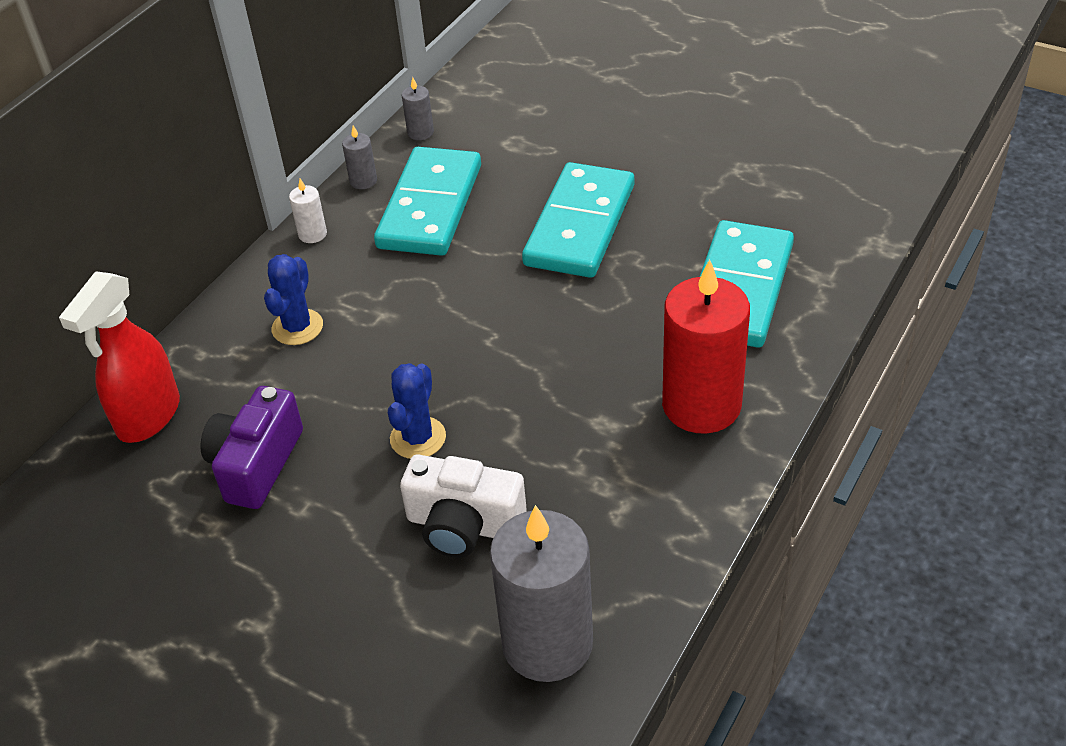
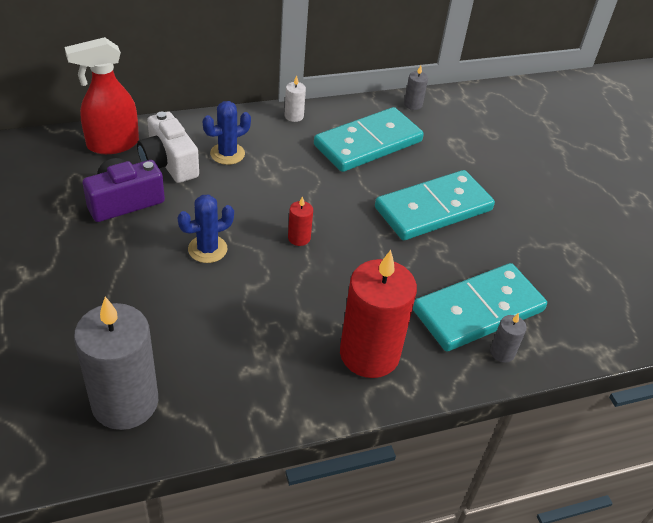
camera: 35 degrees right, 0 degrees up
(363, 181) = (352, 108): grey candle -> grey candle (502, 352)
(464, 525) = (169, 309): white camera -> white camera (168, 163)
(493, 353) = (299, 238): none -> red candle

